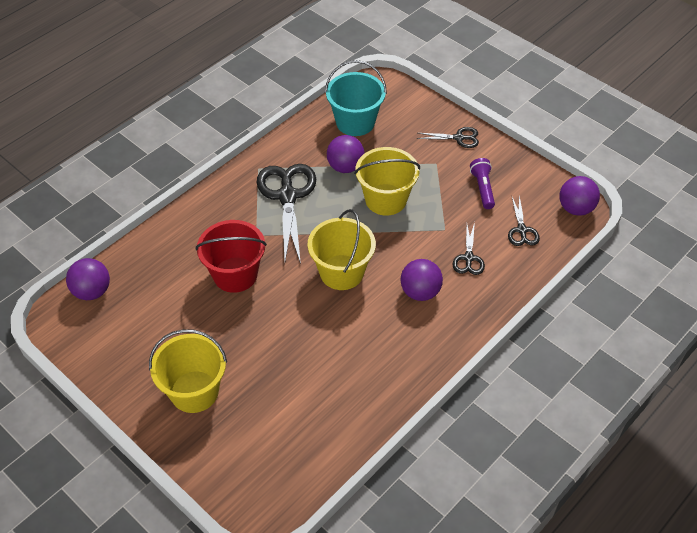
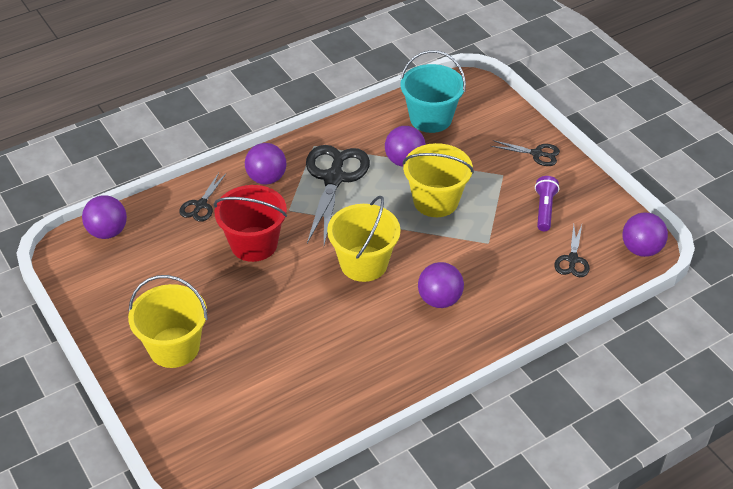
camera: 15 degrees right, 5 degrees down
(225, 208) = (266, 178): none -> purple ball
(468, 258) = (504, 276): black scissors -> black scissors (201, 205)

